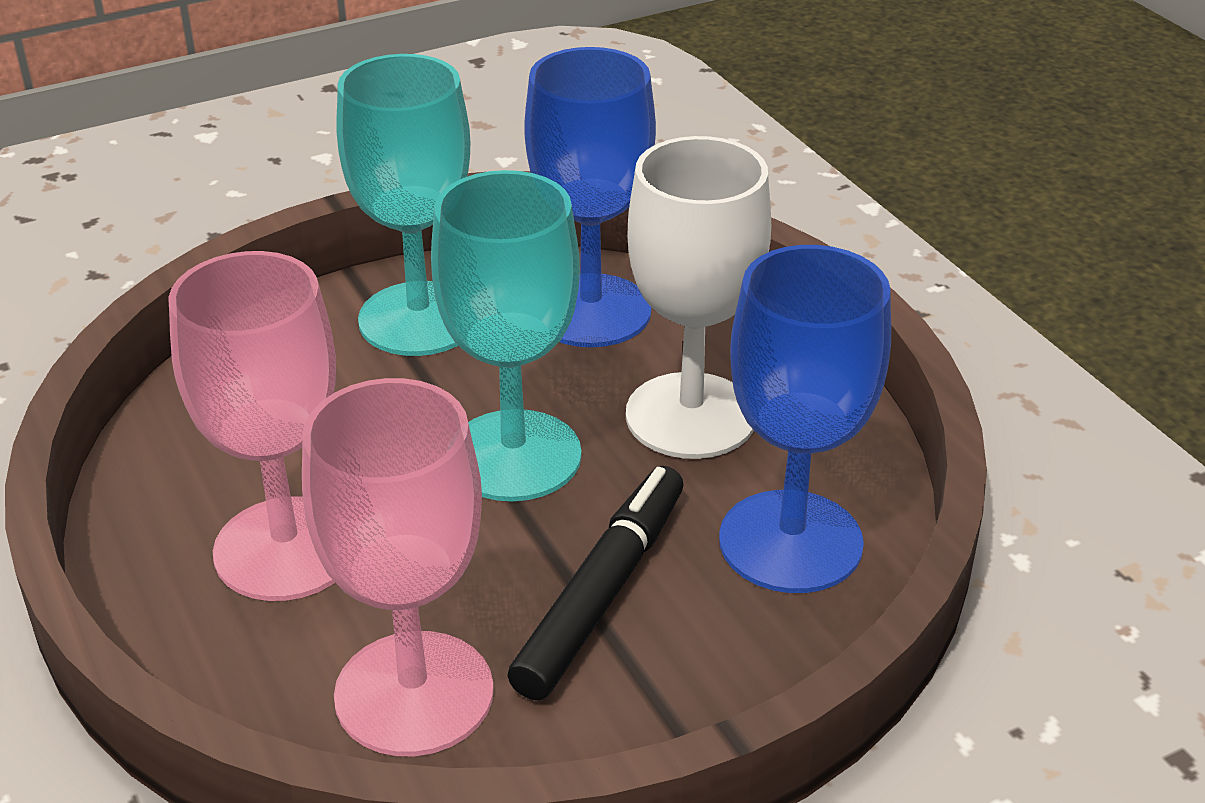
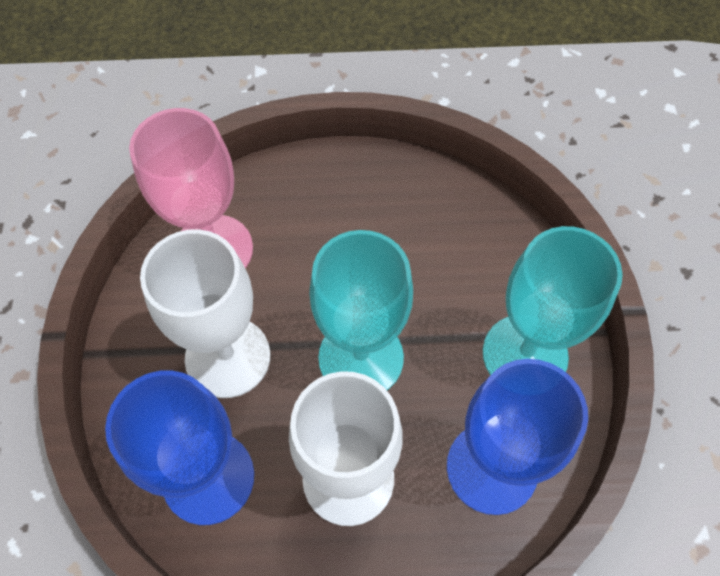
camera: 115 degrees right, 25 degrees up
(286, 549) = (341, 225): pink goblet -> none
(602, 593) = (228, 357): black marker -> white goblet

